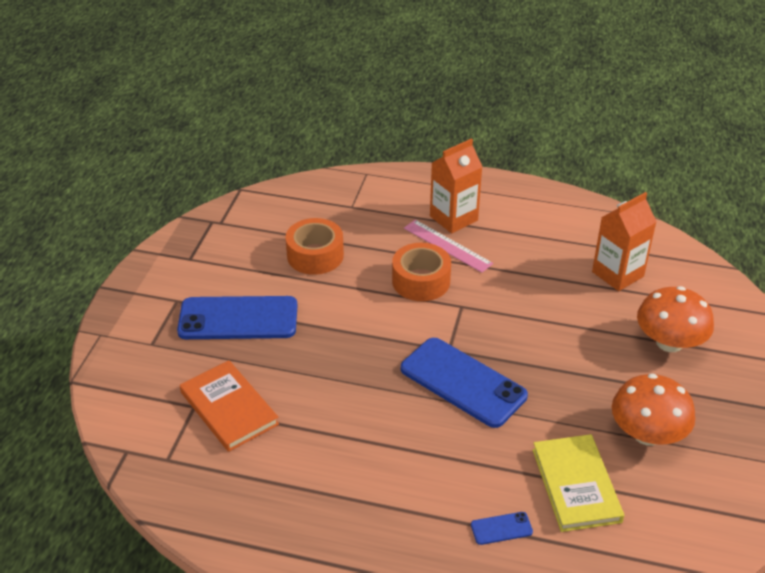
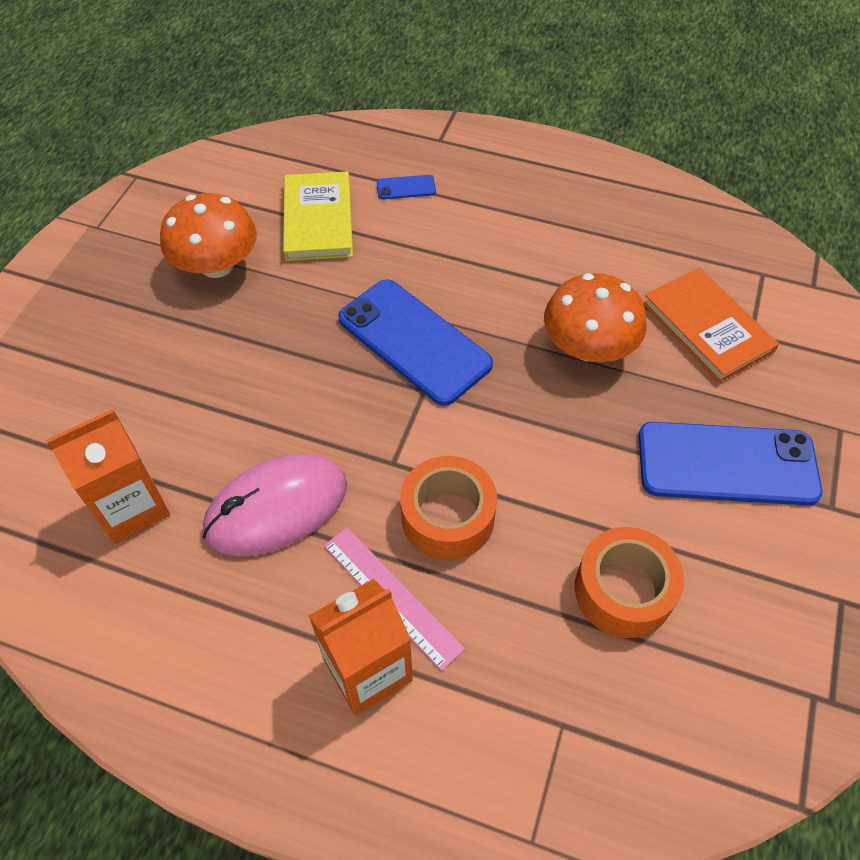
camera: 175 degrees left, 15 degrees up
(528, 279) = (276, 508): none -> pink mouse
(669, 342) = (123, 379): orange mushroom -> orange mushroom (588, 347)

